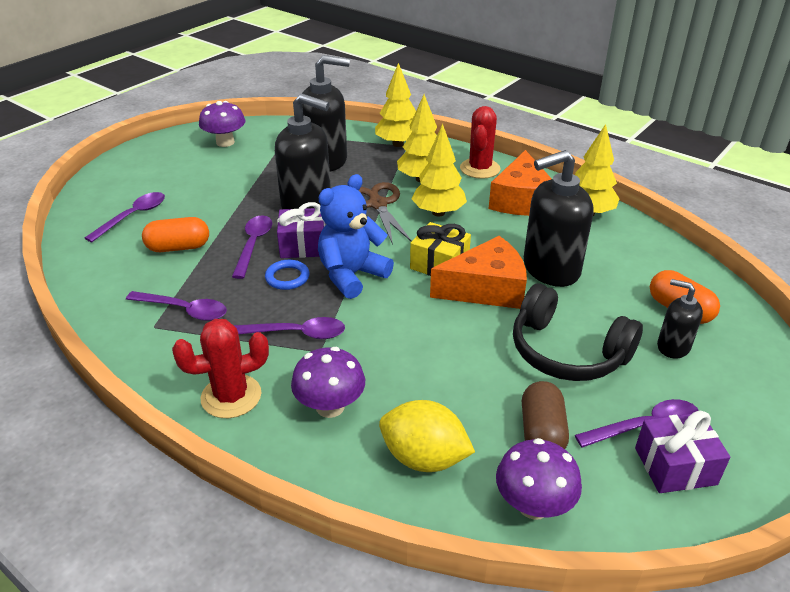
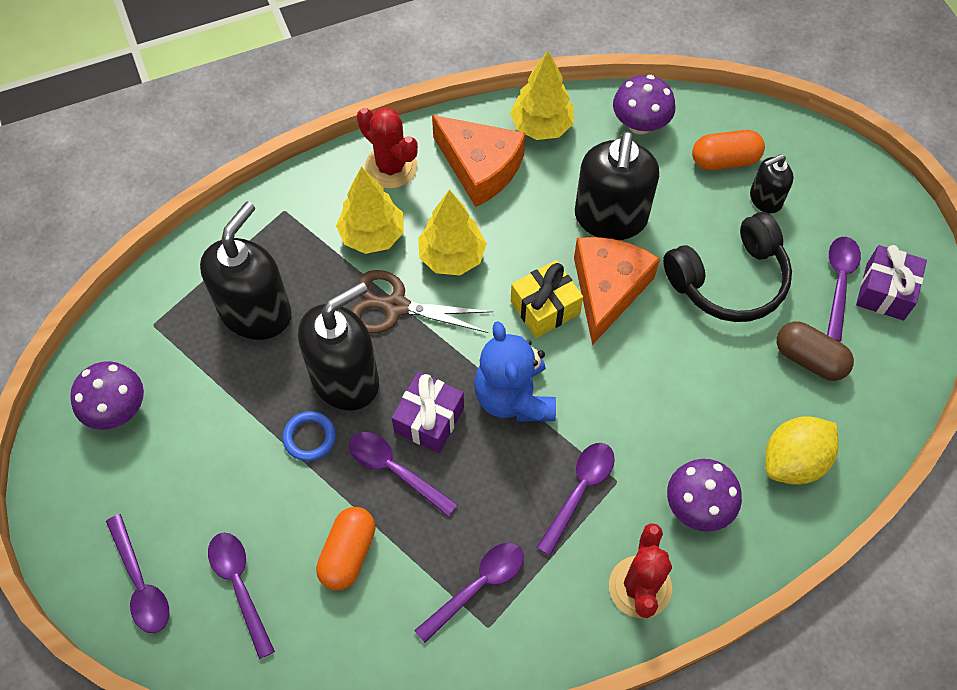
camera: 60 degrees left, 25 degrees up
(118, 185) = (141, 583): none -> purple spoon
(287, 277) = (480, 461): blue ring -> blue ring (309, 437)
(398, 144) = (273, 216): yellow tree -> none
(533, 505) = (875, 410): purple mushroom -> purple mushroom (640, 124)

